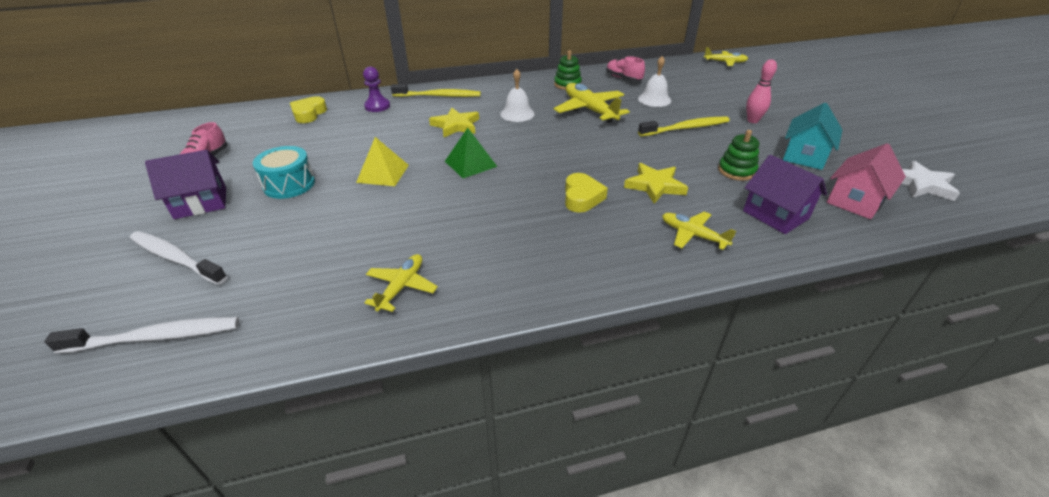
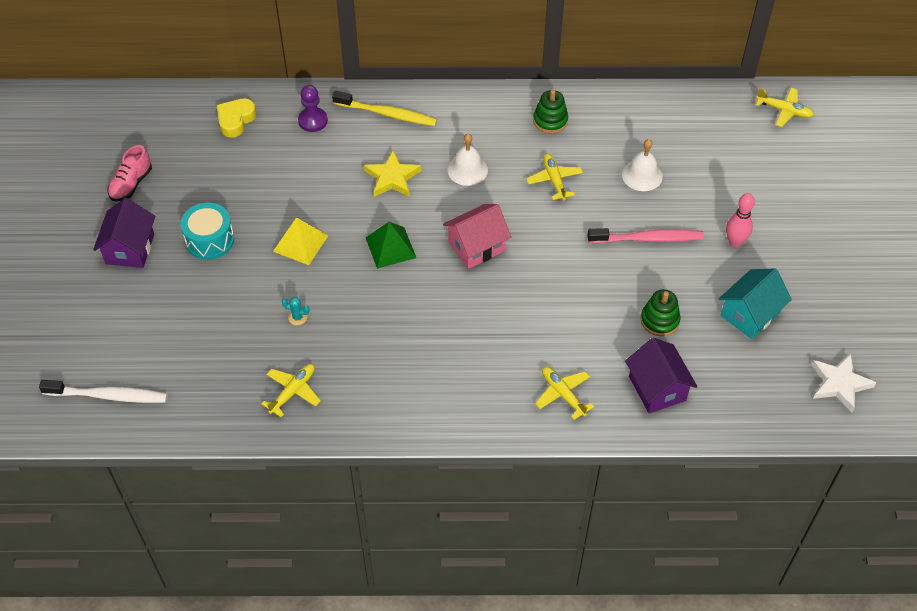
camera: 15 degrees right, 15 degrees up
(176, 258) = (115, 316): white toothbrush -> none
(201, 203) = (130, 249): purple house -> purple house turned 75 degrees counterclockwise
(392, 224) = (297, 317): none -> turquoise cactus
(582, 197) = (483, 322): yellow heart -> none
(589, 110) = (554, 180): yellow plane -> yellow plane, size x0.60
(623, 78) = (627, 121): pink shoe -> none
(655, 186) = (563, 322): yellow star -> none
(686, 128) = (648, 239): yellow toothbrush -> pink toothbrush
(855, 201) = (750, 389): pink house -> pink house (476, 247)

